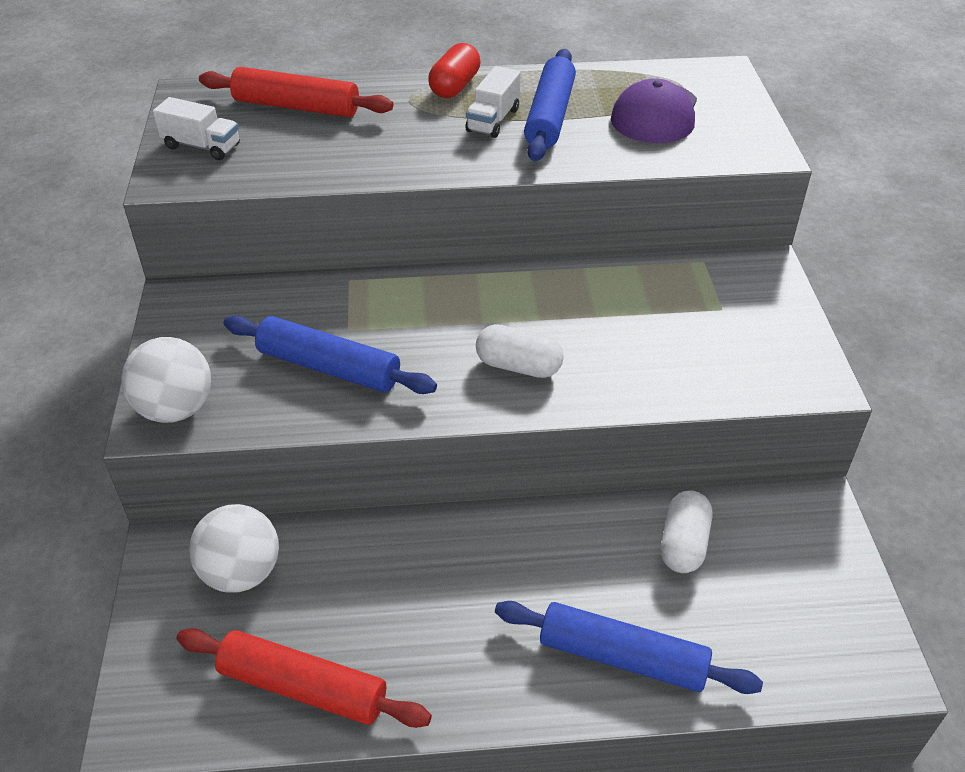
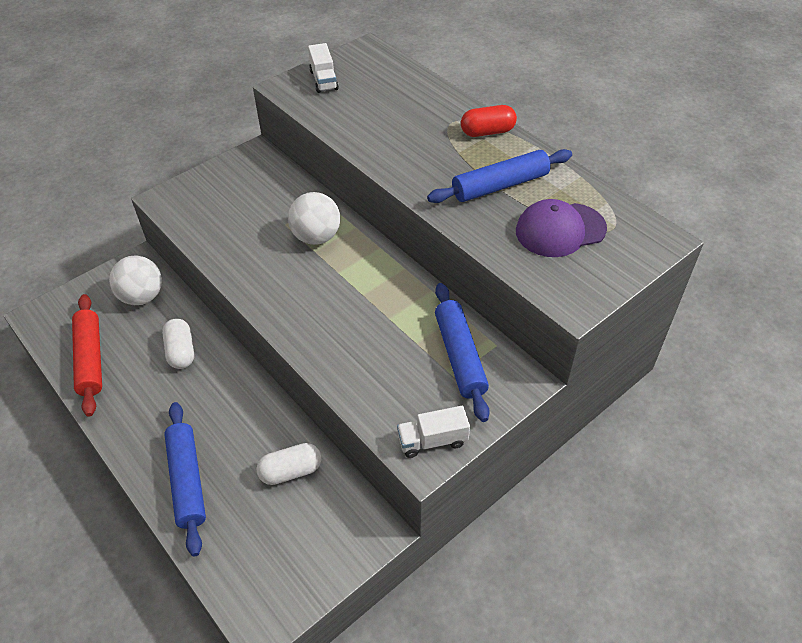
camera: 55 degrees right, 5 degrees up
(176, 409) = (177, 200): white ball -> white ball (316, 237)
(296, 106) = (396, 88): red rolling pin -> none
(329, 367) = (249, 234): blue rolling pin -> blue rolling pin (459, 356)
(493, 120) = (467, 165): white truck -> white truck (432, 440)
(518, 366) = (313, 306): white capsule -> white capsule (181, 351)

